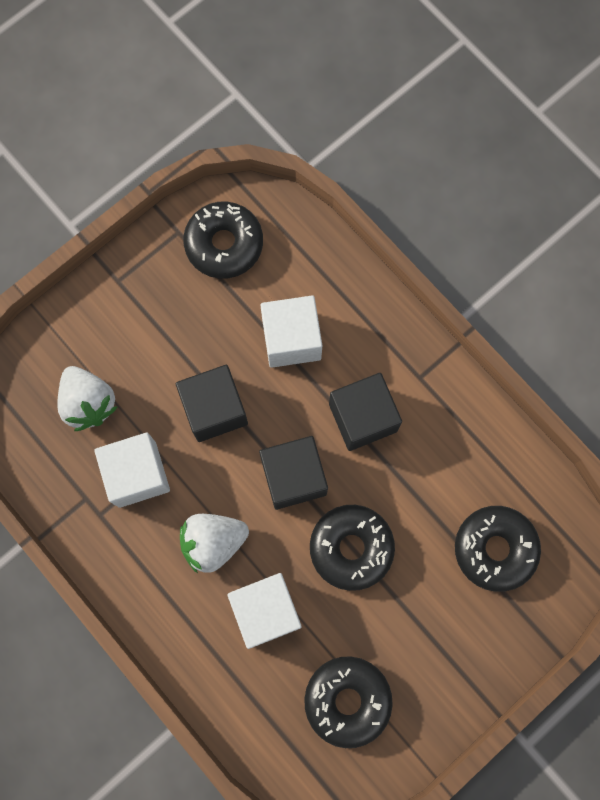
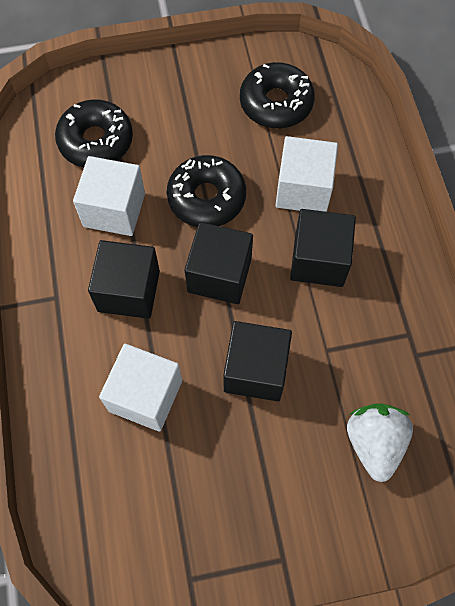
camera: 150 degrees left, 10 degrees down
(137, 474) = (358, 351): white cube -> white cube (114, 210)
(213, 542) = (318, 260): white strawberry -> black cube
(224, 244) = (150, 535): black donut -> none

